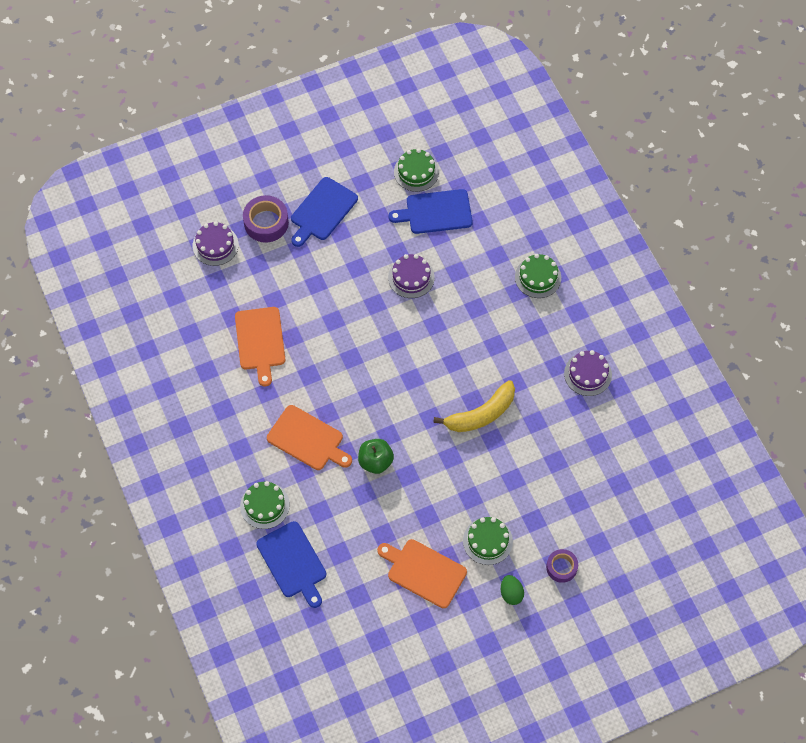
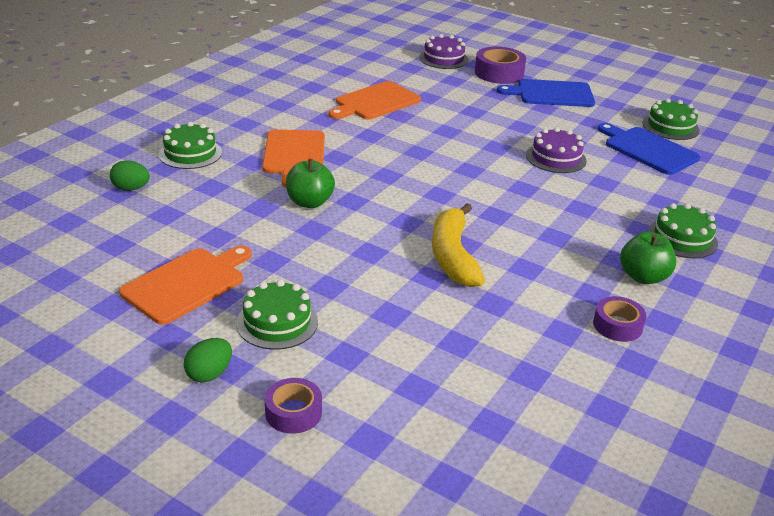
camera: 55 degrees right, 30 degrees down
(293, 562) = (131, 188): blue cutting board -> green egg
(424, 572) = (187, 284): orange cutting board -> orange cutting board turned 45 degrees clockwise
(481, 414) = (453, 256): yellow banana -> yellow banana turned 60 degrees clockwise
(558, 328) = (643, 277): none -> green apple
(587, 374) = (617, 325): purple cake -> purple tape

